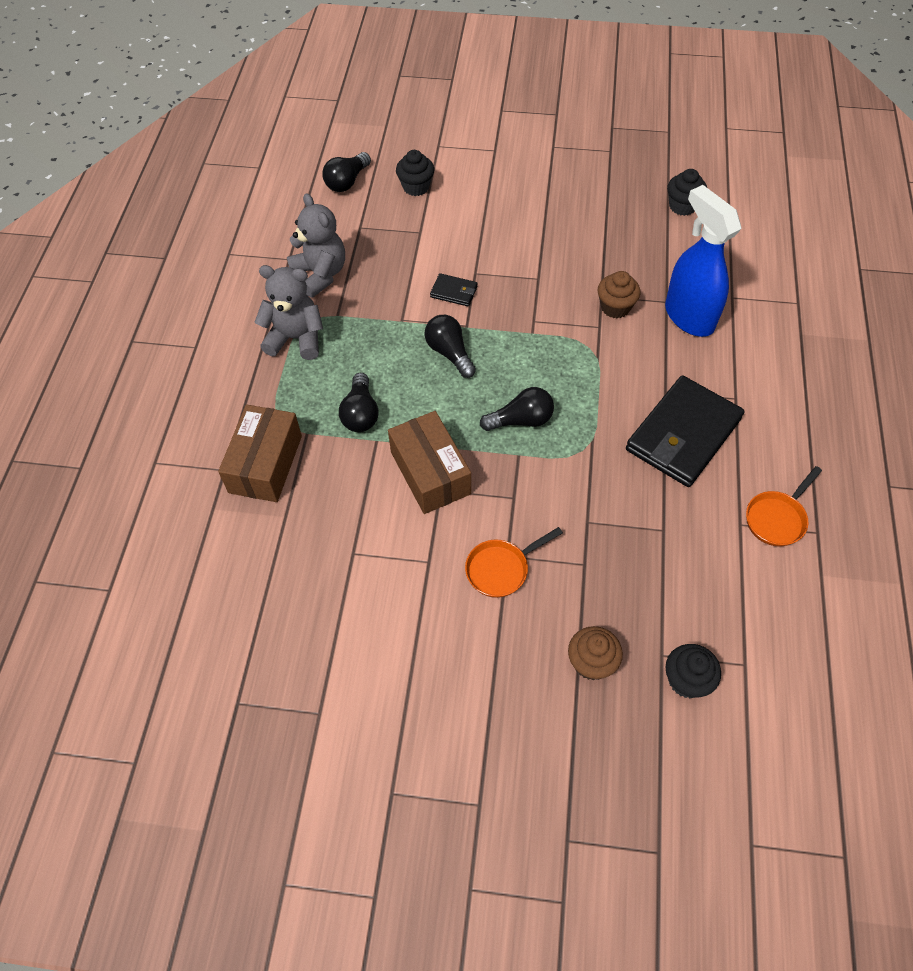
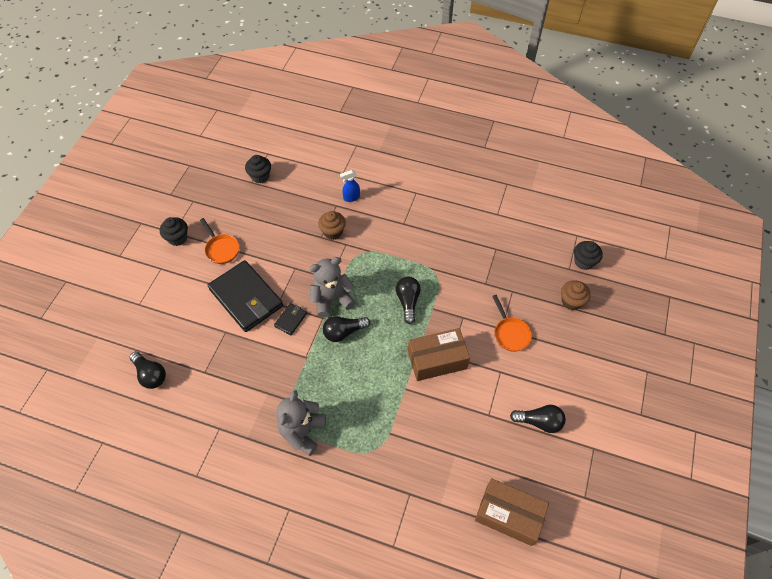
camera: 80 degrees left, 0 degrees up
(265, 464) = (410, 464): brown box -> brown box (508, 515)
(320, 274) = (244, 406): grey teddy bear -> grey teddy bear (331, 299)
(360, 413) = (381, 395): black light bulb -> black light bulb (539, 422)
(416, 187) = (177, 326): black cupcake -> black cupcake (177, 238)
(683, 435) = (435, 223): black wallet -> black wallet (246, 298)
(688, 316) = (351, 197): blue spray bottle -> blue spray bottle, size x0.44
(777, 518) = (496, 197): orange pan -> orange pan (221, 249)

